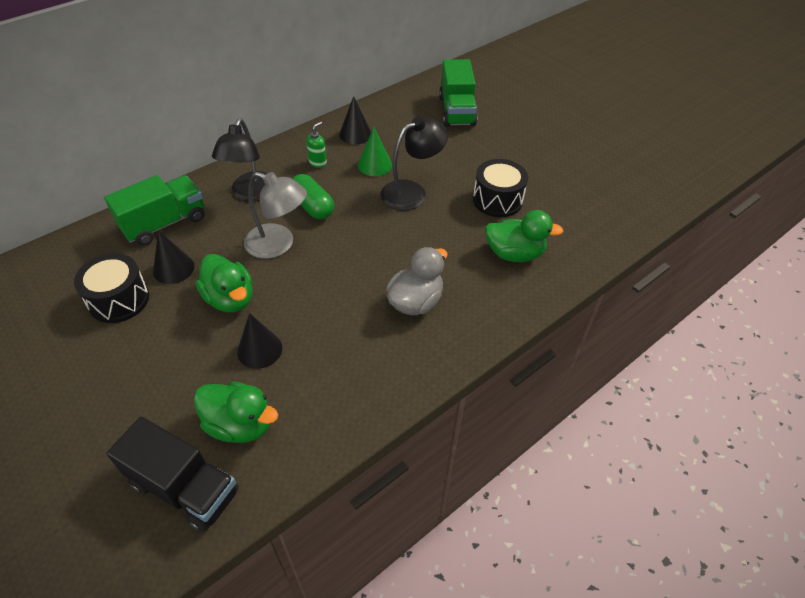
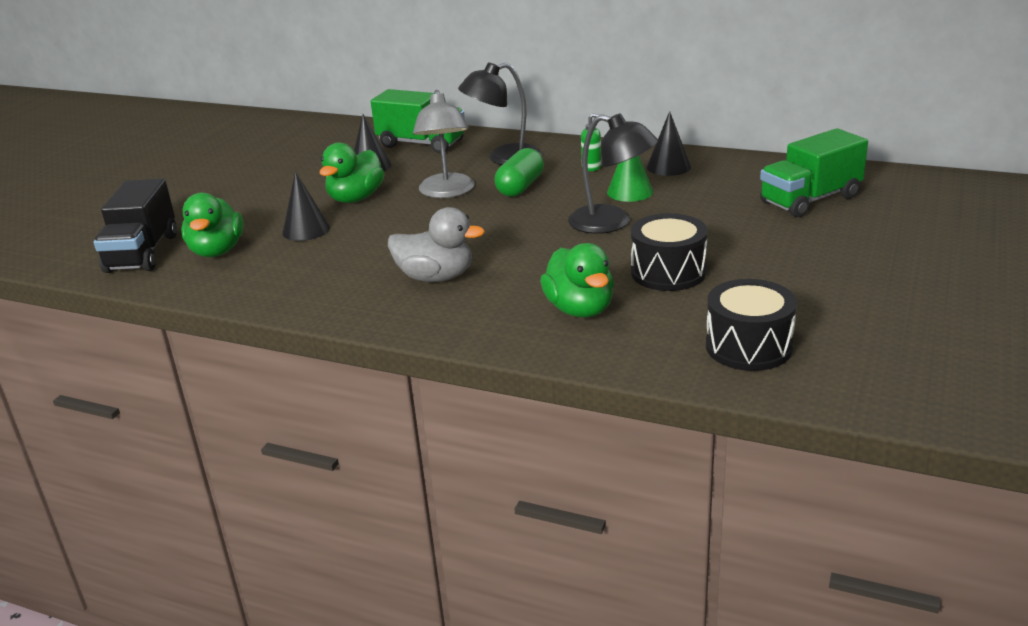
camera: 65 degrees right, 20 degrees down
(119, 300) = (315, 163): black drum -> black drum (748, 347)

